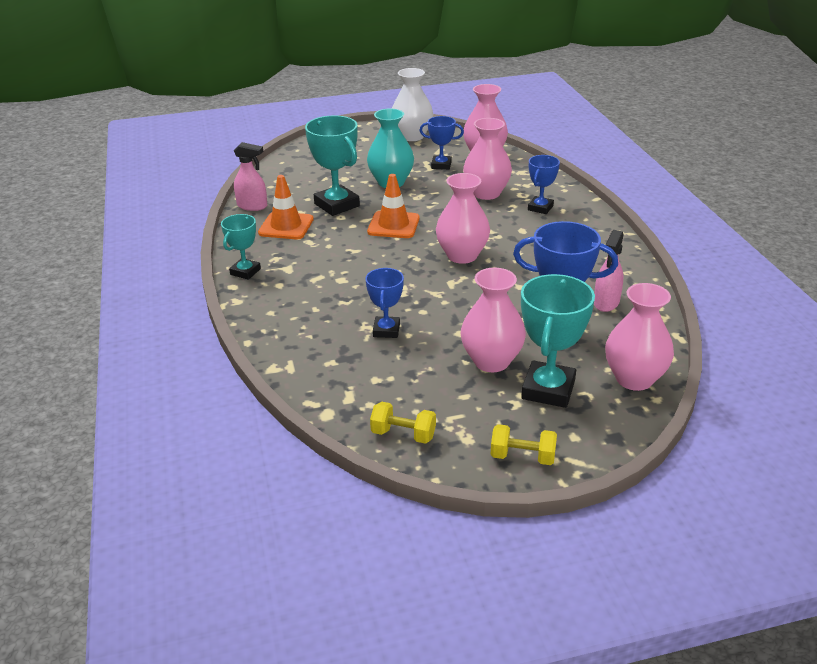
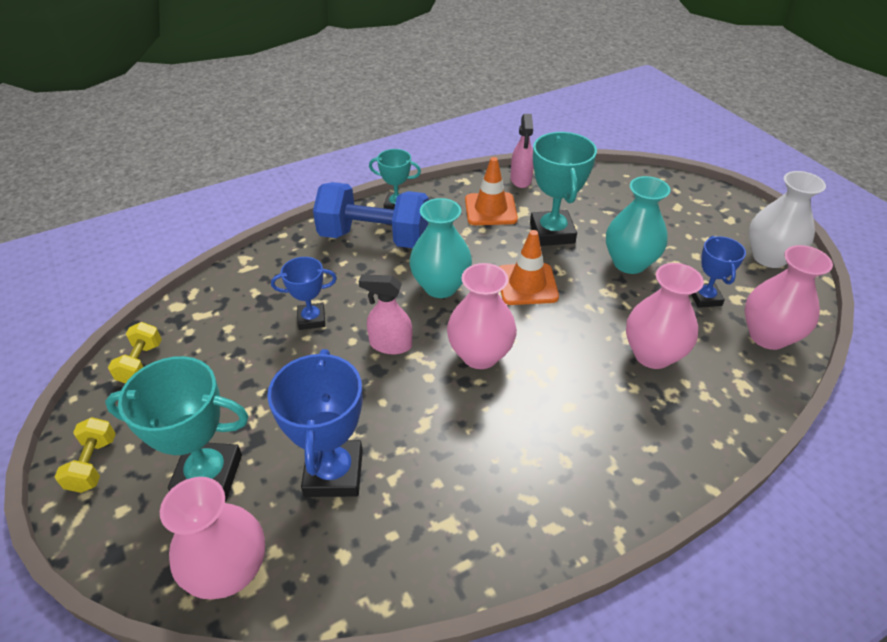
camera: 75 degrees right, 10 degrees up
(288, 288) = (374, 238): none -> blue dumbbell
(336, 205) = (552, 233): turquoise trophy -> turquoise trophy turned 45 degrees counterclockwise
(376, 262) = (440, 286): none -> turquoise vase
(491, 361) = (261, 414): pink vase -> none
(540, 208) = (642, 420): blue trophy -> none
(606, 303) = (406, 525): pink spray bottle -> pink spray bottle (390, 345)

